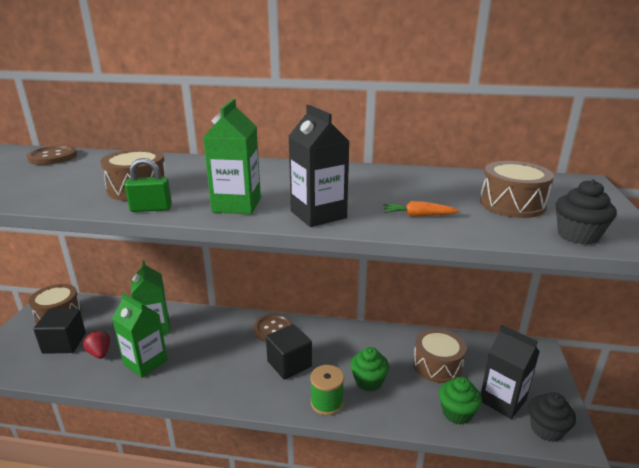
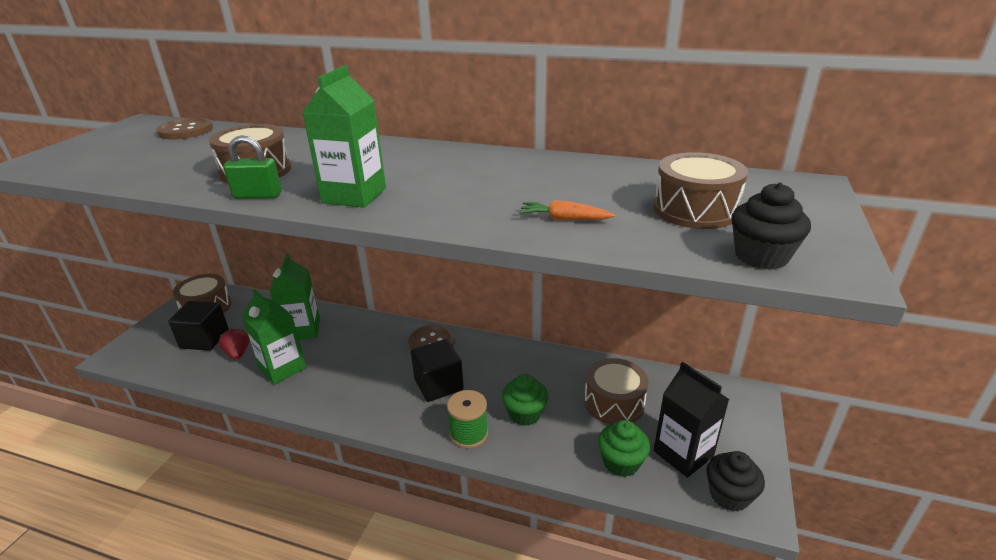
camera: 10 degrees right, 5 degrees up
(318, 215) = (442, 212): black carton -> none

